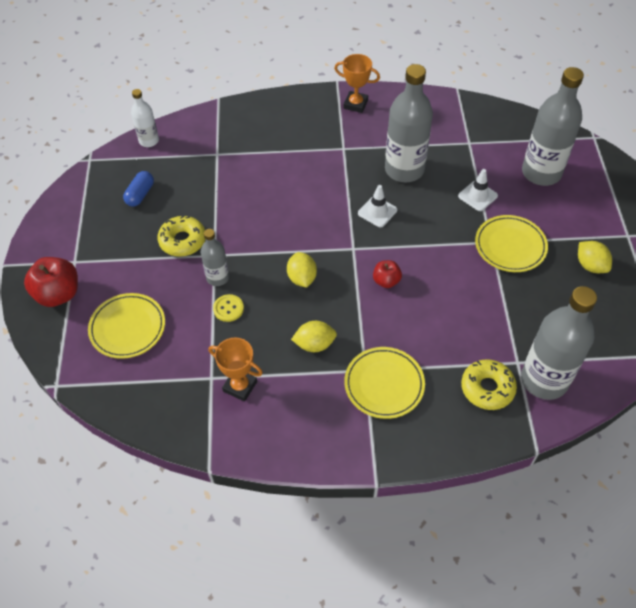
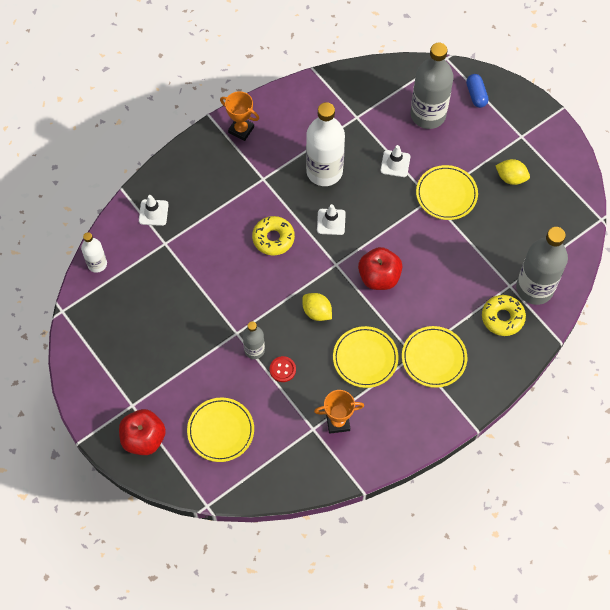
camera: 35 degrees left, 10 degrees up
(140, 194) = (133, 317): blue capsule -> blue capsule (476, 95)
(182, 241) = (202, 336): yellow donut -> yellow donut (273, 238)
(228, 127) = (153, 212): none -> white traffic cone
(228, 309) = (282, 369): yellow button -> red button
(314, 344) = (365, 358): yellow lemon -> yellow plate
(355, 104) = (241, 130): orange trophy -> orange trophy turned 45 degrees clockwise
(386, 281) = (379, 277): red apple -> red apple, size x1.76
(404, 169) = (324, 171): grey bottle -> white bottle

